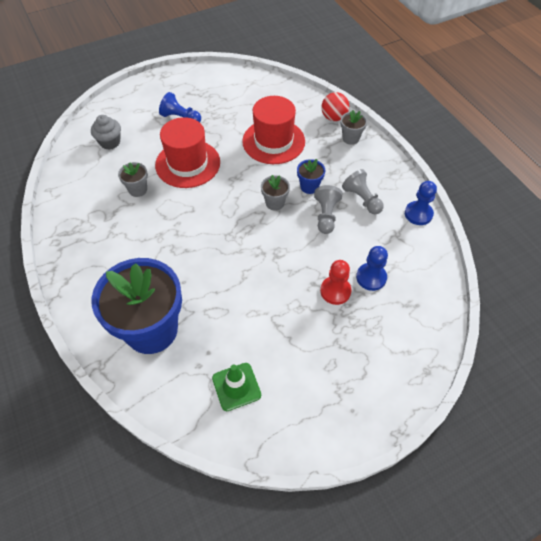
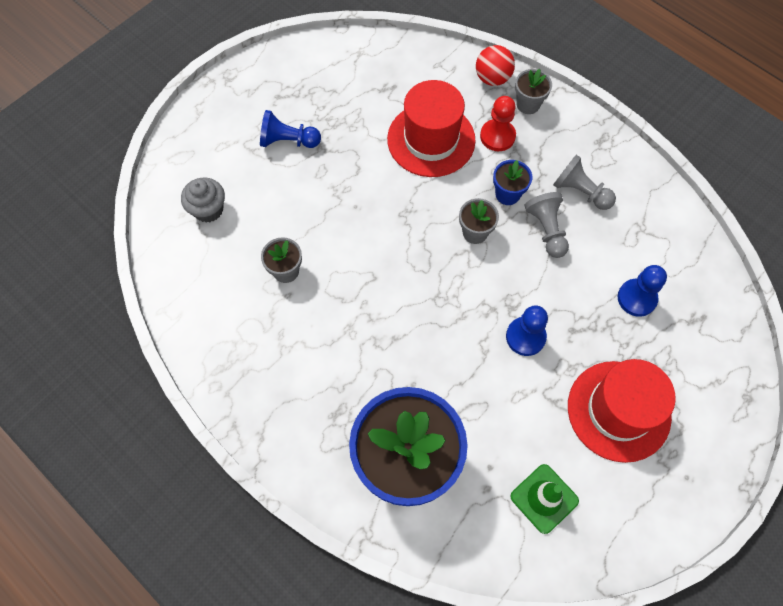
camera: 20 degrees left, 10 degrees up
(188, 164) = (333, 209): red hat -> red hat (618, 411)
(335, 291) = (603, 331): red pawn -> red pawn (497, 136)
(418, 214) = (656, 191): blue pawn -> blue pawn (525, 337)

